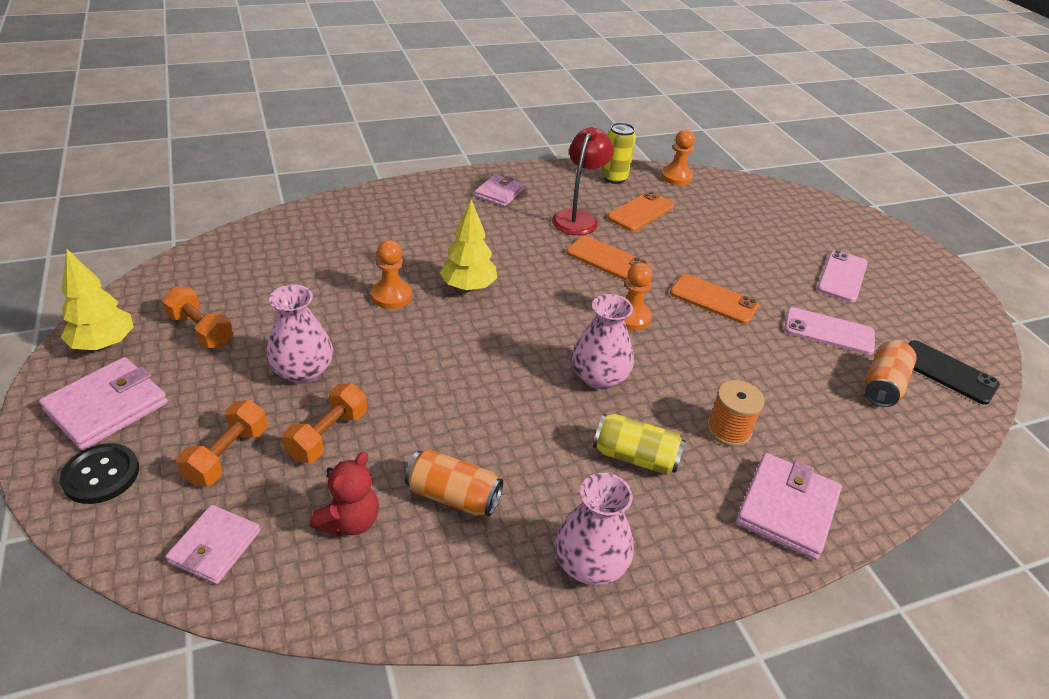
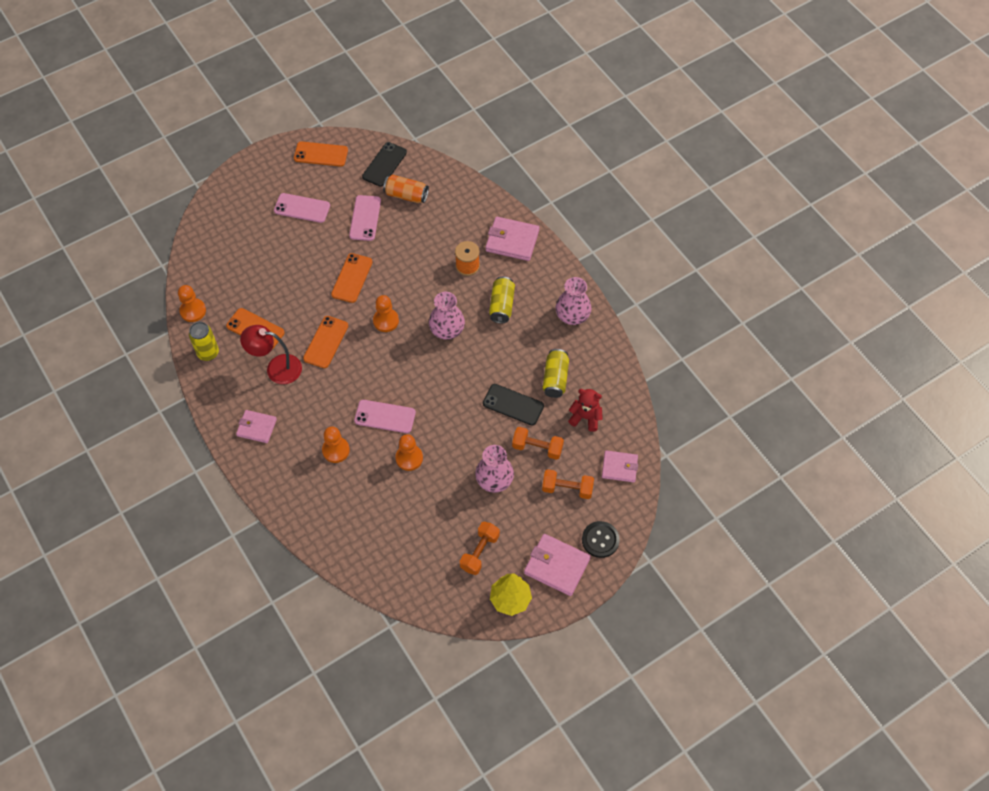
camera: 100 degrees left, 20 degrees up
(425, 424) = (513, 405): none -> black phone
(438, 240) = (336, 450): none -> orange pawn
(453, 496) = (555, 378): orange can -> yellow can
(468, 287) = (385, 416): yellow tree -> pink phone
(951, 309) = (321, 154): none -> orange phone

